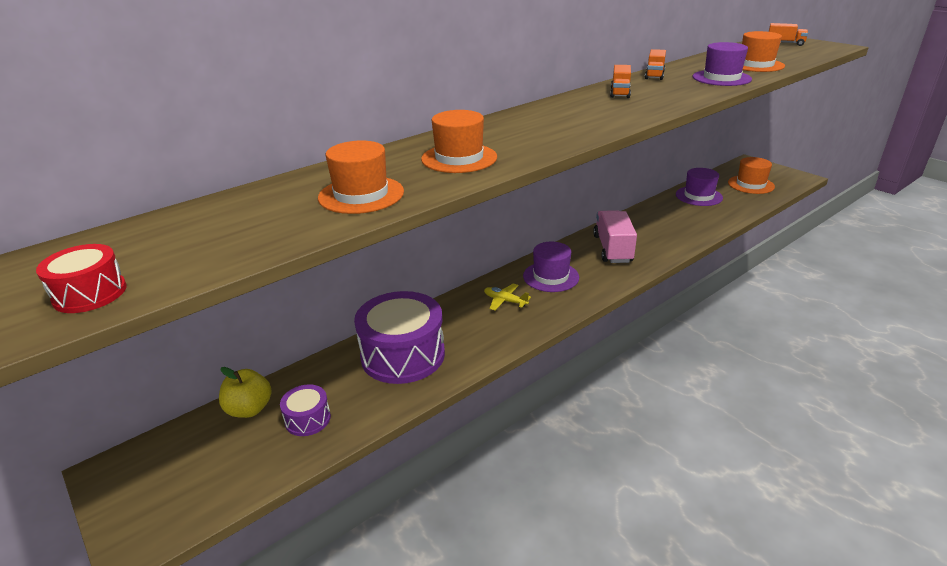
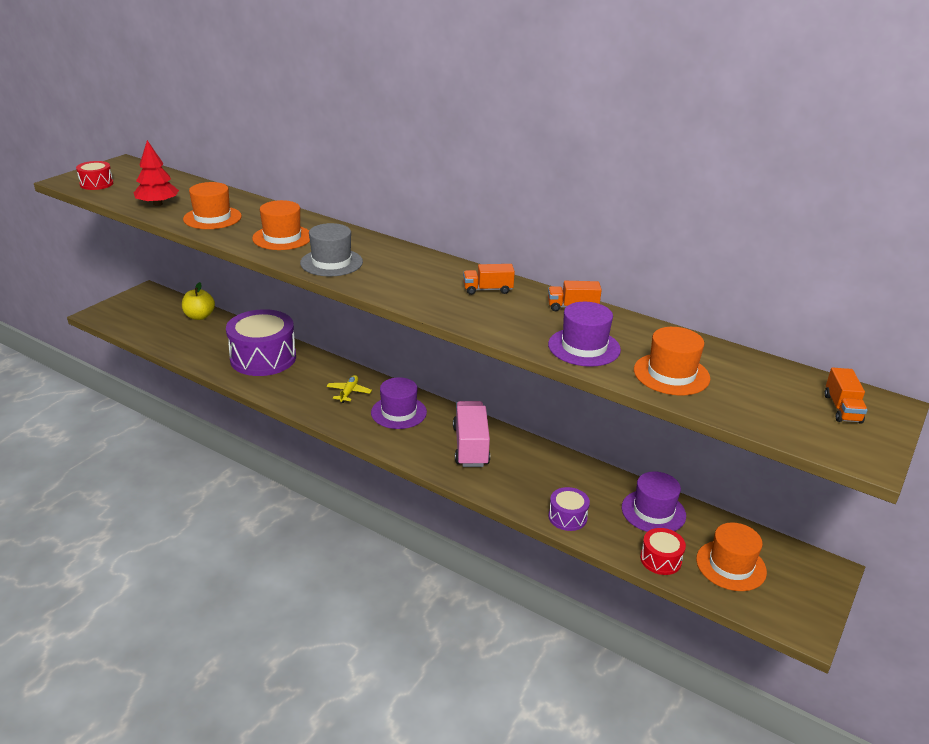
camera: 70 degrees right, 0 degrees up
(266, 233) = (158, 204): none -> red tree
(308, 419) = (191, 337): purple drum -> purple drum (567, 517)
(542, 139) = (331, 262): none -> grey hat
(612, 249) = (470, 446): pink truck -> pink truck turned 75 degrees counterclockwise
(749, 203) = (660, 559): none -> red drum

